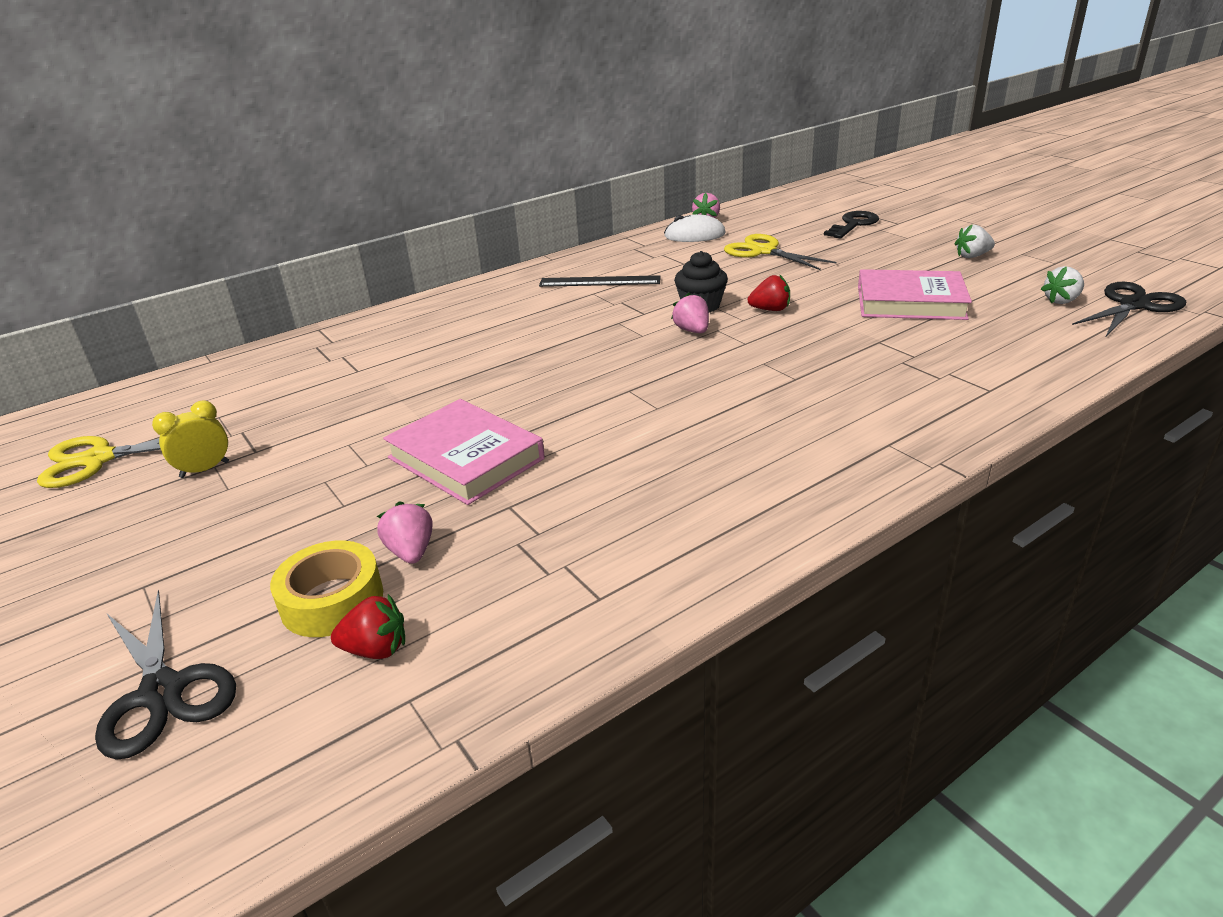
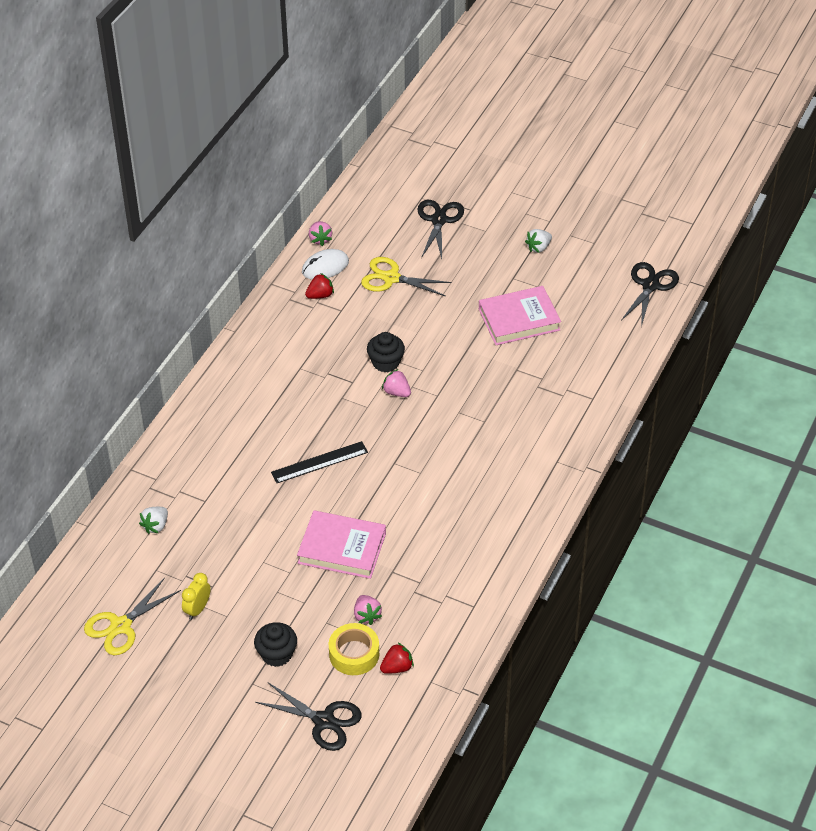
camera: 30 degrees left, 15 degrees up
(225, 558) = (276, 654): none -> black cupcake
(411, 552) = (367, 615): pink strawberry -> pink strawberry turned 150 degrees counterclockwise
(600, 281) = (294, 352): black ruler -> black ruler (319, 462)
(770, 310) = (434, 354): red strawberry -> red strawberry (320, 295)
(853, 224) = (439, 220): black key -> black scissors
(1061, 301) = (608, 292): white strawberry -> white strawberry (156, 526)

